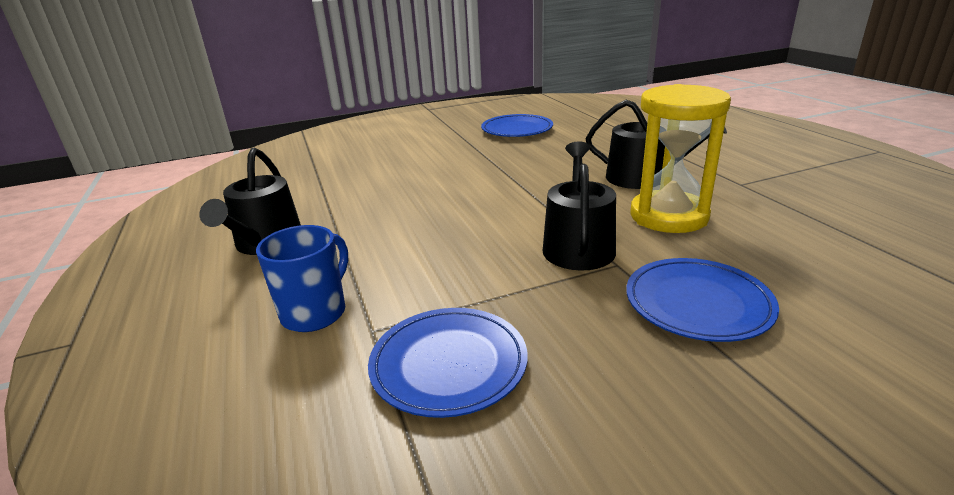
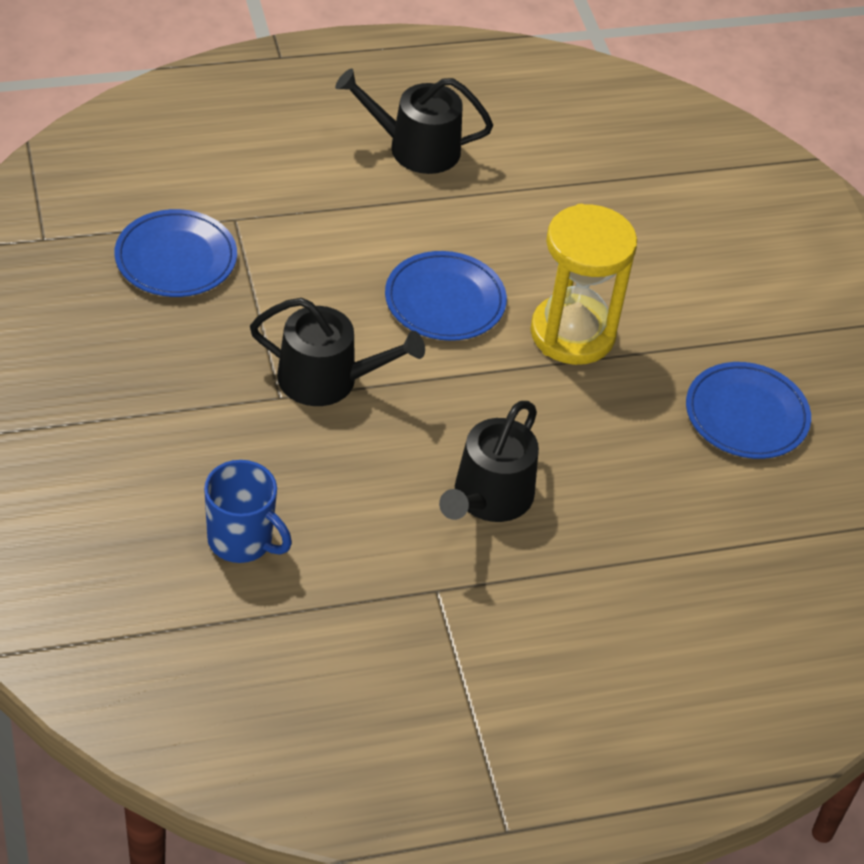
camera: 90 degrees right, 20 degrees up
(315, 312) = (273, 186): blue mug -> blue mug (242, 540)
(668, 216) = (368, 478): yellow hourglass -> yellow hourglass (572, 334)
(697, 303) = (195, 428): blue plate -> blue plate (445, 301)

